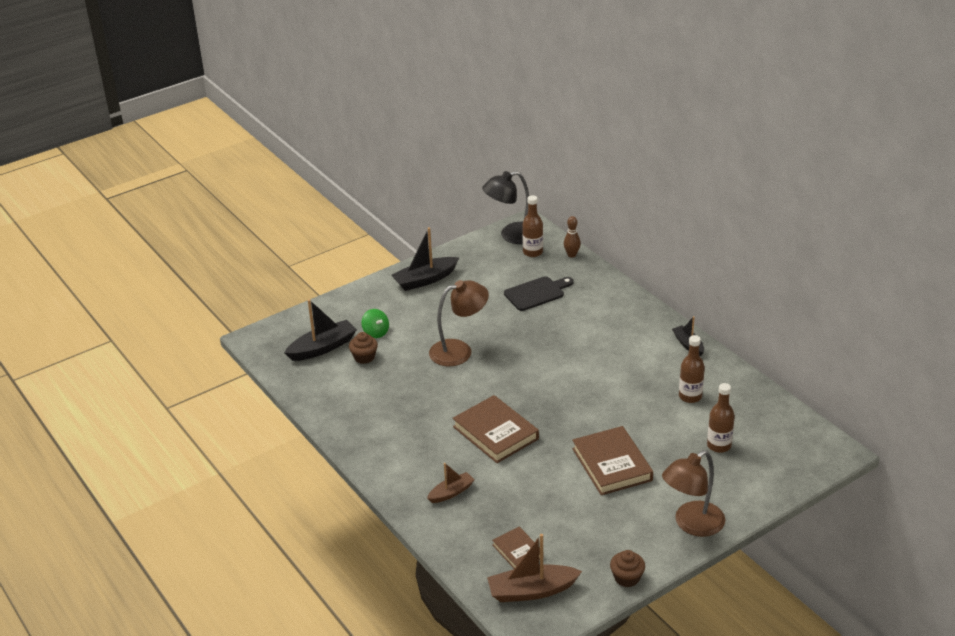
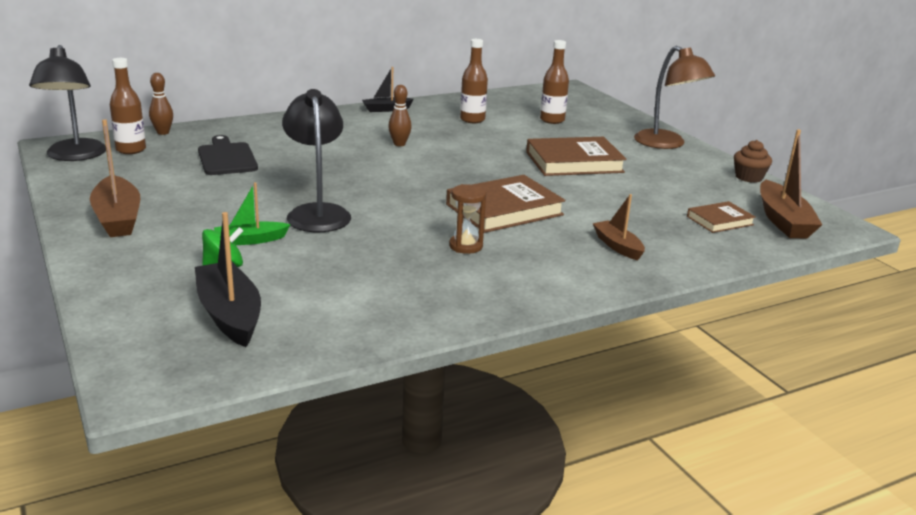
camera: 85 degrees left, 10 degrees down
(364, 357) = (283, 280): brown cupcake -> none
(411, 334) = (250, 240): none -> green boat
(425, 280) = (118, 218): black boat -> brown boat
(429, 421) = (465, 246): none -> brown hourglass
(459, 351) = (317, 213): brown lamp -> black lamp
(605, 365) = (399, 144): none -> brown bowling pin

